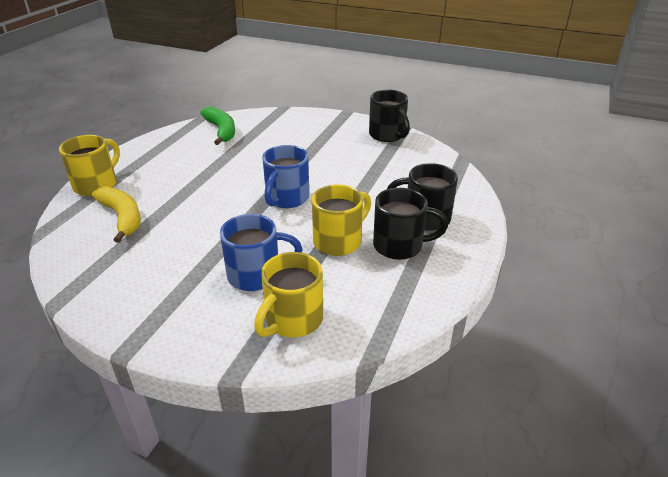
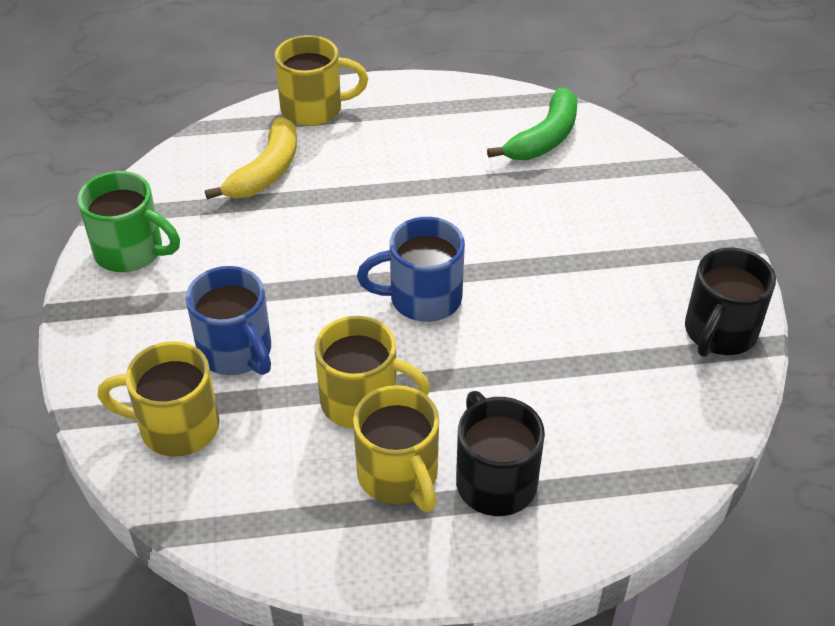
camera: 60 degrees right, 10 degrees up
(116, 294) = (131, 252): none -> green mug
(400, 246) = (399, 476): black mug -> yellow mug

